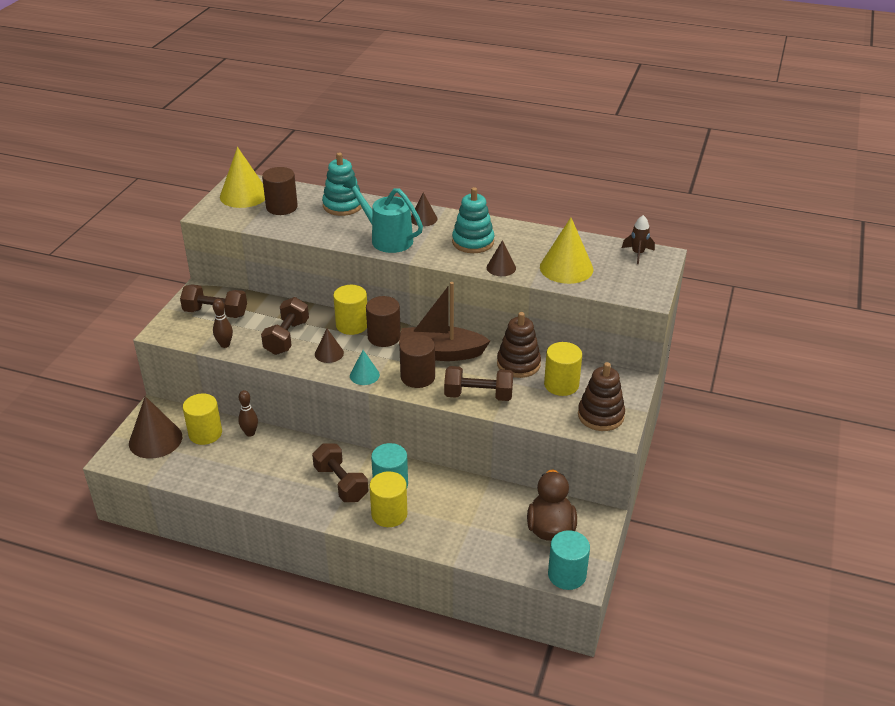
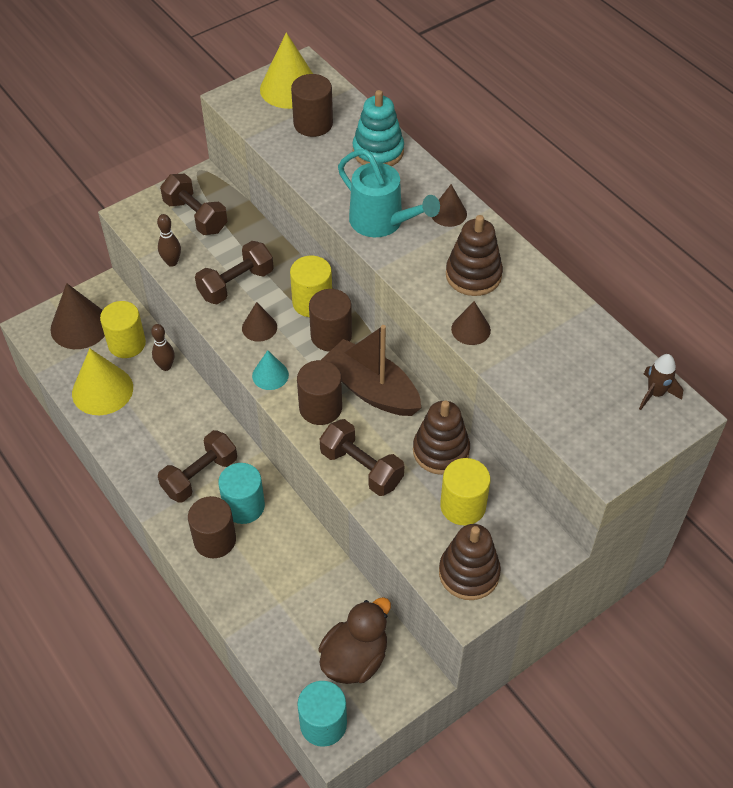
camera: 35 degrees right, 15 degrees up
(341, 483) = (200, 476): brown dumbbell -> brown dumbbell turned 45 degrees clockwise
(386, 238) = (383, 222): turquoise watering can -> turquoise watering can turned 150 degrees clockwise
(389, 514) = (215, 540): yellow cylinder -> brown cylinder
(473, 242) = (473, 275): turquoise stacking toy -> brown stacking toy
(566, 268) = (546, 369): yellow cone -> yellow cone (102, 390)

